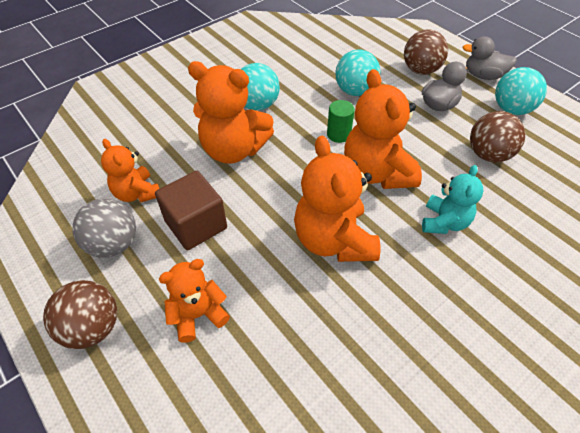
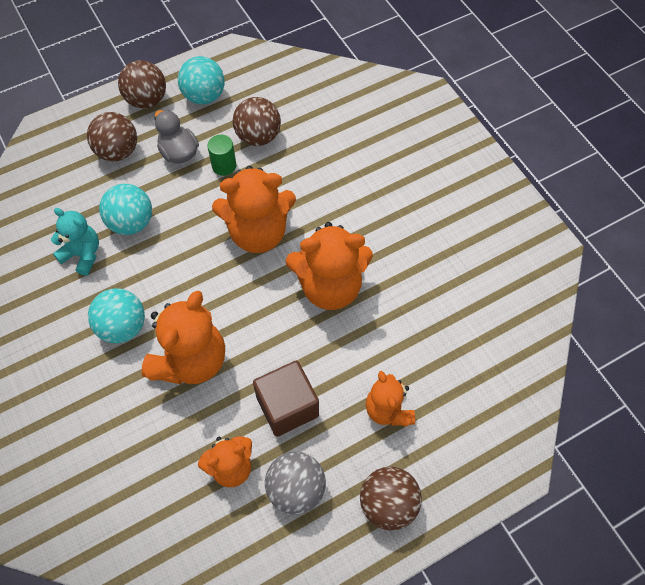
camera: 80 degrees left, 10 degrees up
(338, 134) = (196, 254): green cylinder -> green cylinder (224, 166)
(444, 222) = (327, 196): turquoise teddy bear -> turquoise teddy bear (83, 255)
(483, 76) = (147, 100): grey duck -> brown ball

